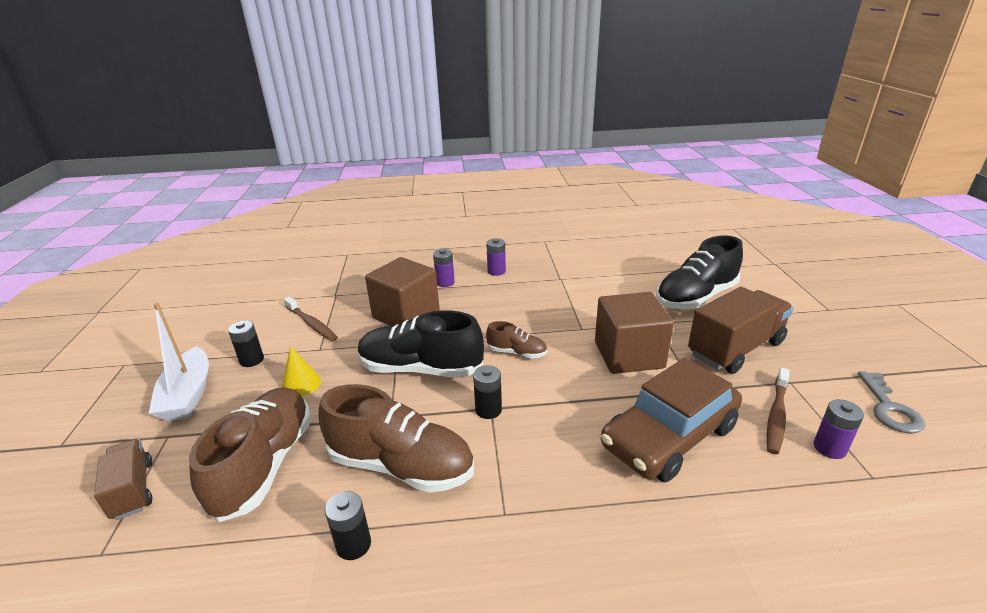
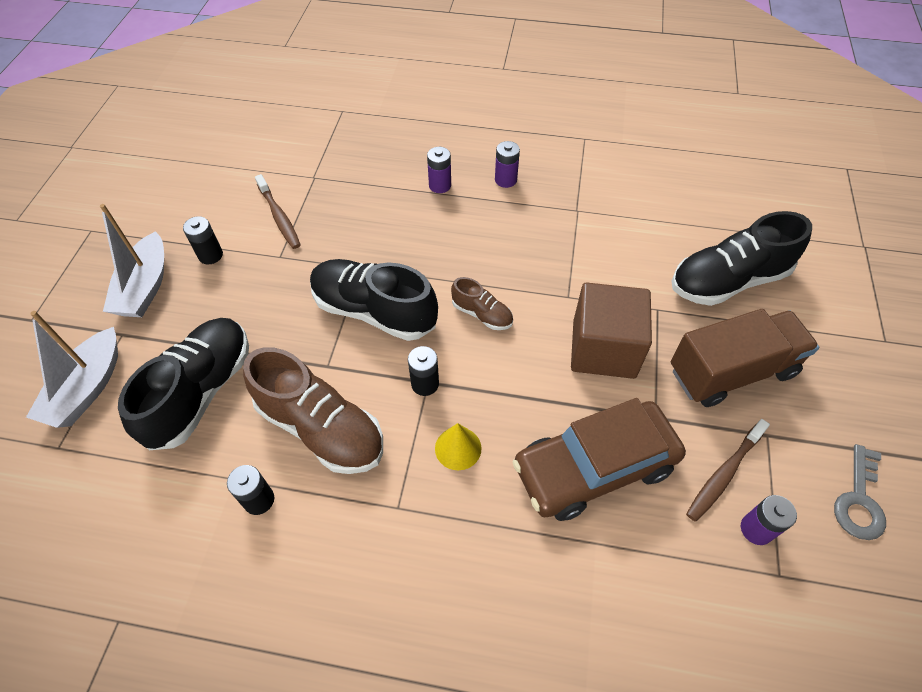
camera: 15 degrees right, 25 degrees up
(133, 490) = (87, 388): brown truck -> white boat
(265, 465) = (201, 392): brown shoe -> black shoe
(301, 384) = (252, 301): yellow cone -> yellow cone (458, 448)
(406, 314) = (381, 227): brown cube -> none

